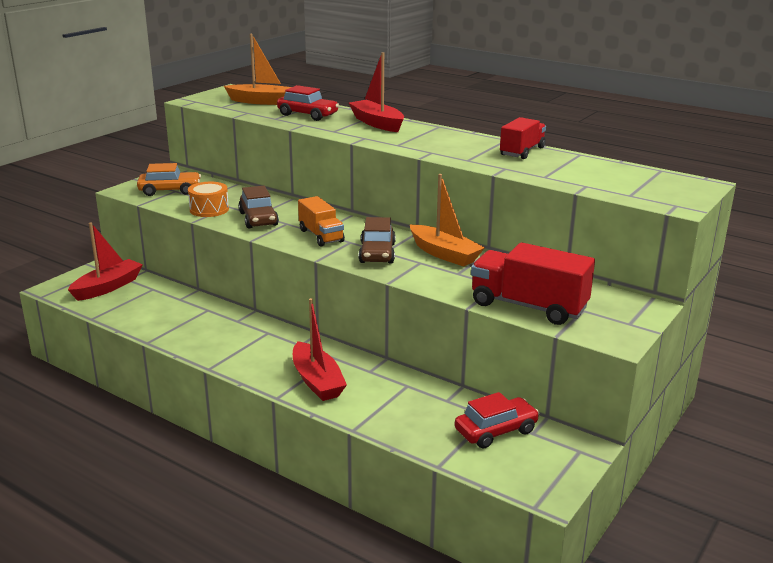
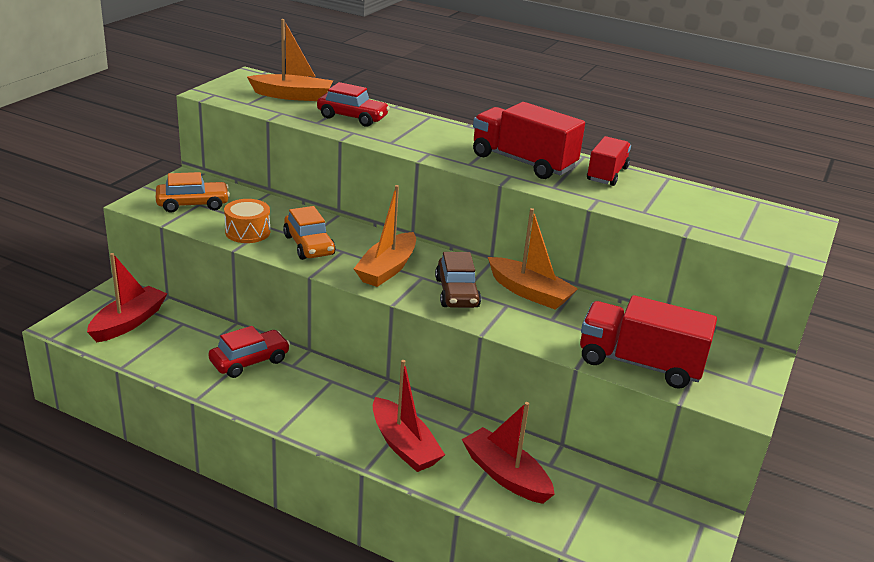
camera: 10 degrees left, 5 degrees up
(258, 219) = (309, 245): brown car -> orange car
(321, 236) = (387, 269): orange truck -> orange boat
(377, 123) = (435, 131): red boat -> red boat (505, 475)
(447, 143) = (523, 162): none -> red truck
(496, 431) = (611, 503): red car -> red car (249, 361)

